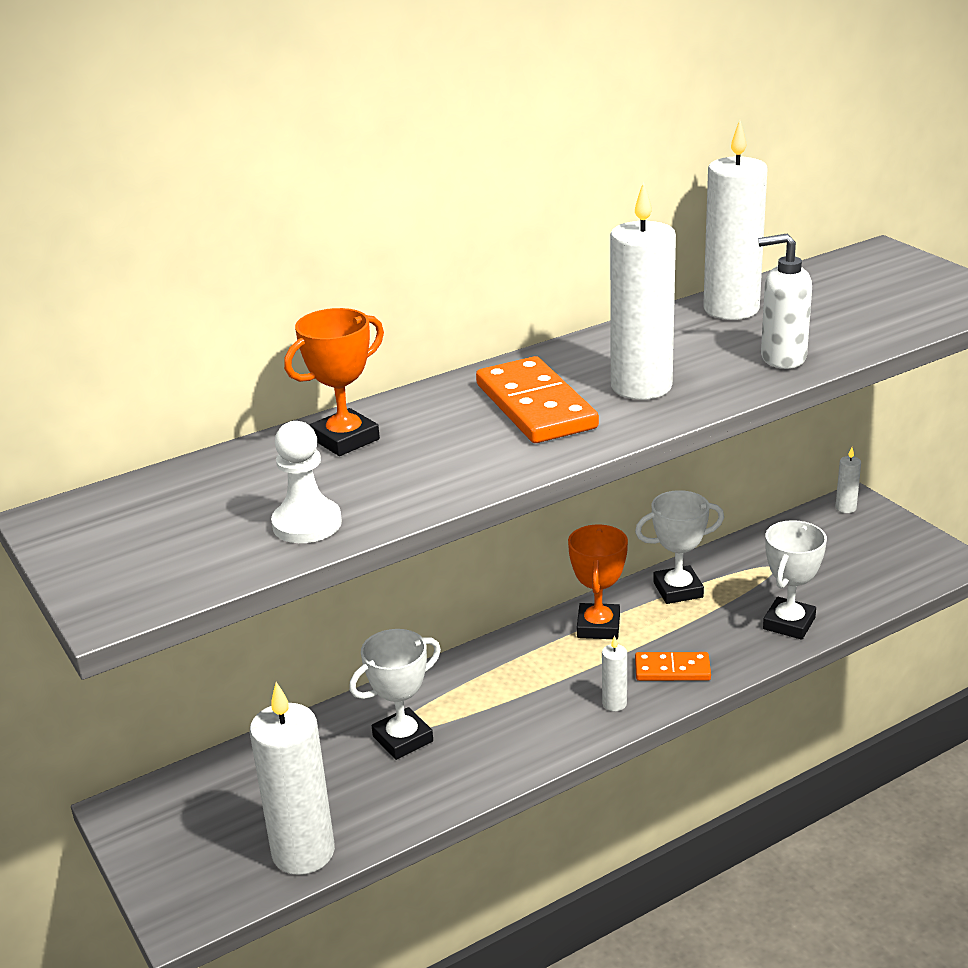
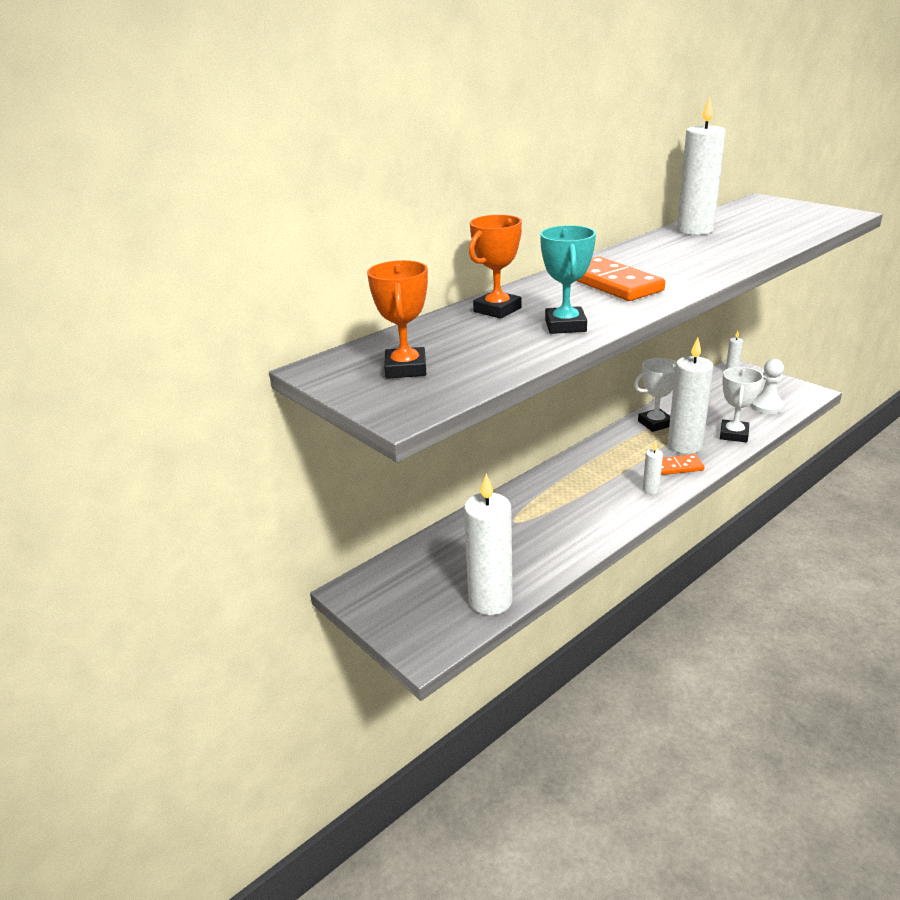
camera: 10 degrees left, 0 degrees up
(307, 524) = (508, 354): white pawn -> white pawn (767, 406)
(403, 739) = (523, 525): white trophy -> none
(417, 480) = (565, 326): none -> turquoise trophy
(598, 626) = (616, 448): orange trophy -> orange trophy (406, 369)
(641, 386) = (673, 269): white candle -> white candle (685, 445)
(782, 358) = (749, 249): white soap dispenser -> none

